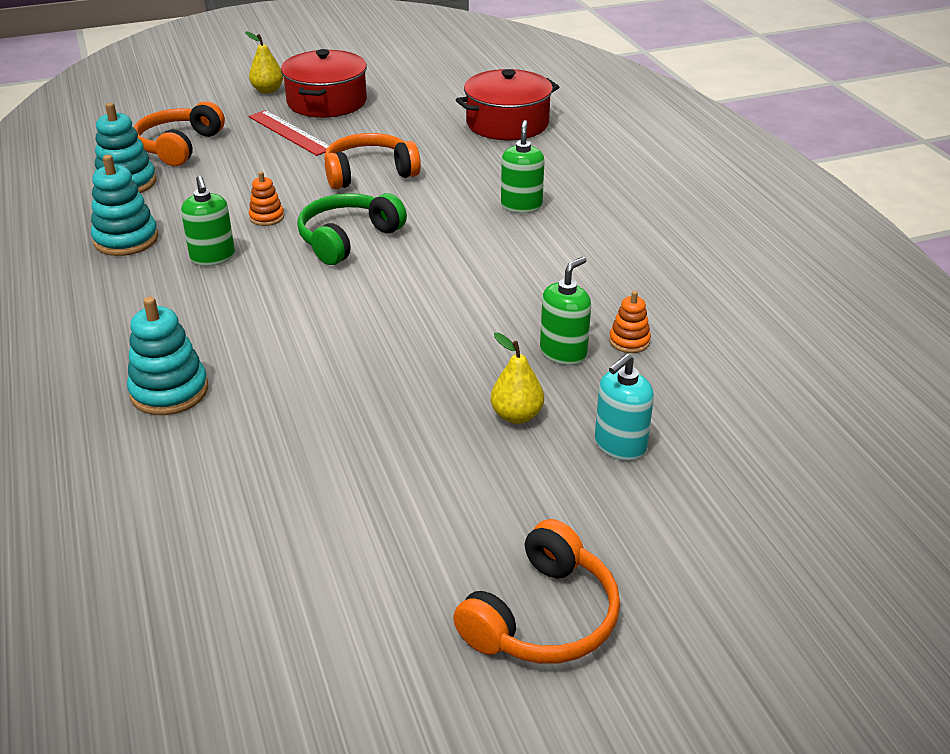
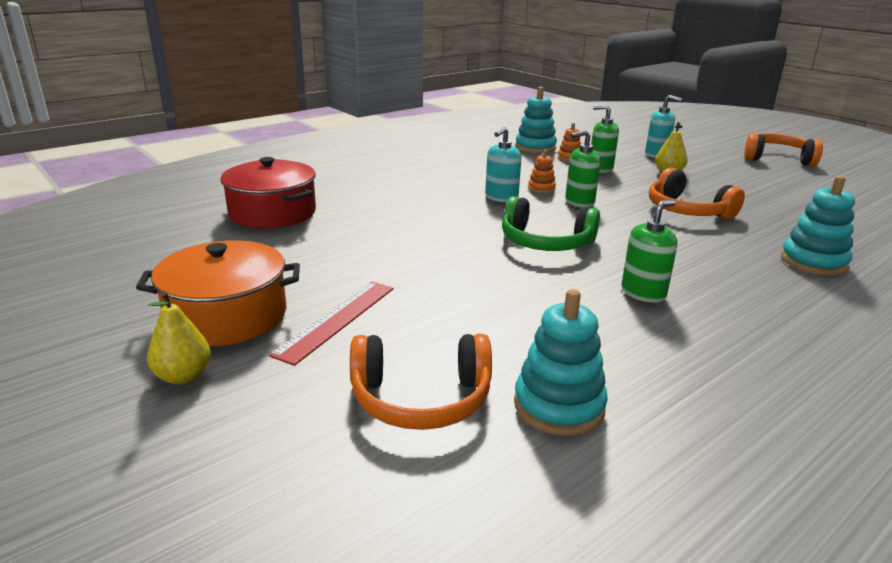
camera: 110 degrees left, 10 degrees down
(126, 240) = (675, 354): turquoise stacking toy -> turquoise stacking toy (535, 147)
(267, 217) = (547, 285): orange stacking toy -> orange stacking toy (541, 188)
(327, 102) = (227, 316): red pot -> orange pot
(369, 173) = (417, 255): orange headphones -> orange headphones (687, 210)
(485, 243) = (501, 197): none -> turquoise soap dispenser
(521, 206) = (434, 193): green soap dispenser -> green soap dispenser (579, 202)

